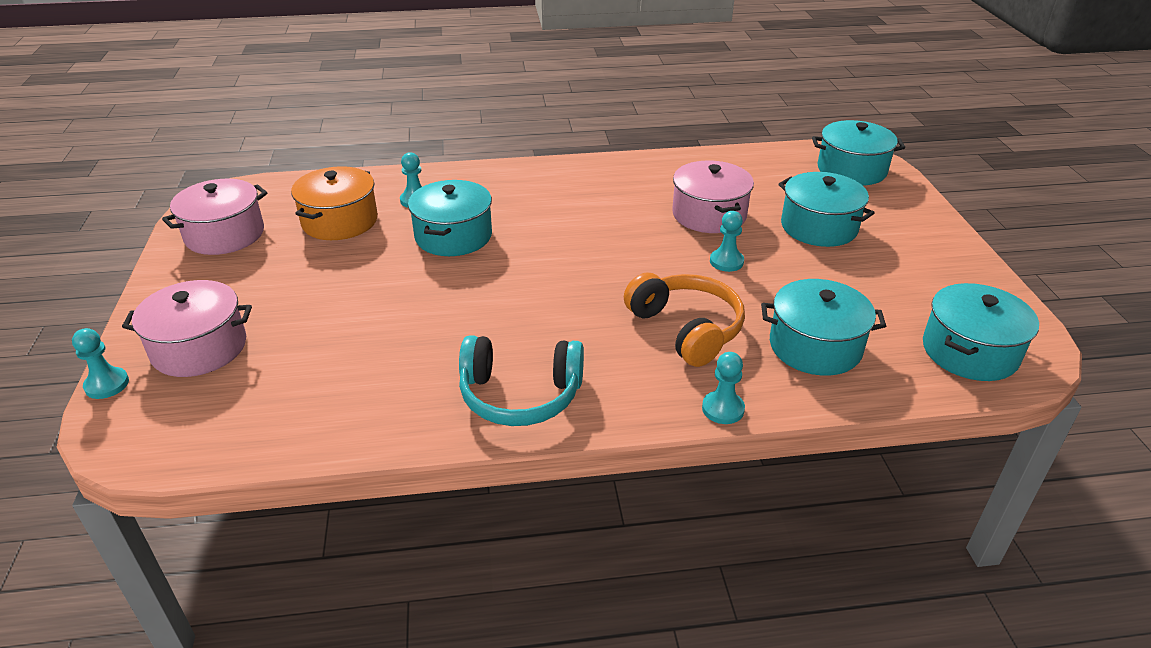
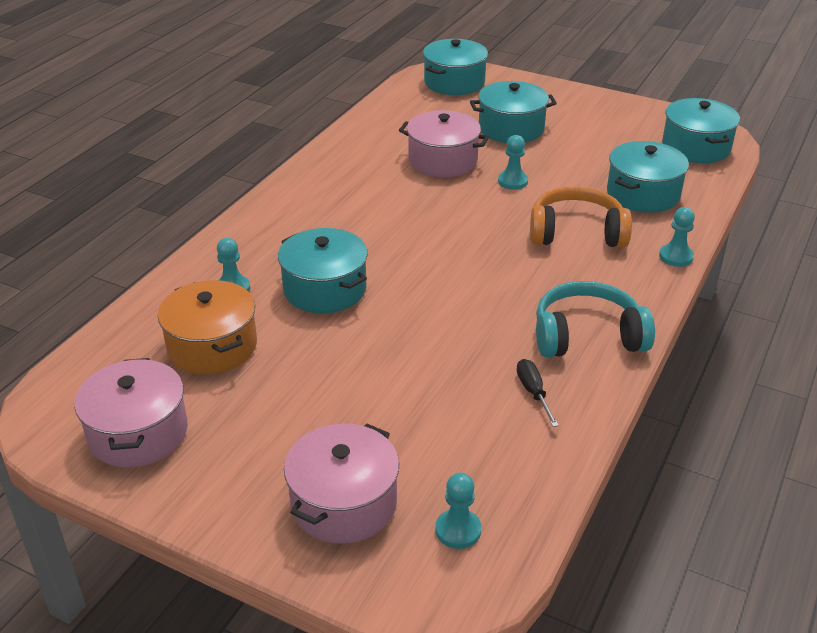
camera: 55 degrees left, 0 degrees up
(107, 384) = (344, 587): turquoise pawn -> turquoise pawn (458, 530)
(405, 392) = (533, 392): none -> black screwdriver
(520, 395) = (587, 336): turquoise headphones -> turquoise headphones turned 135 degrees counterclockwise

